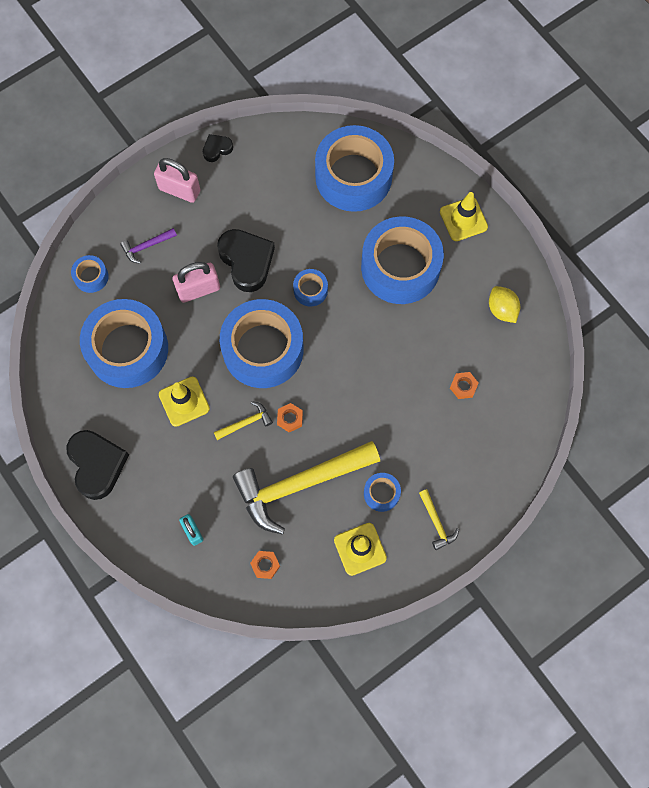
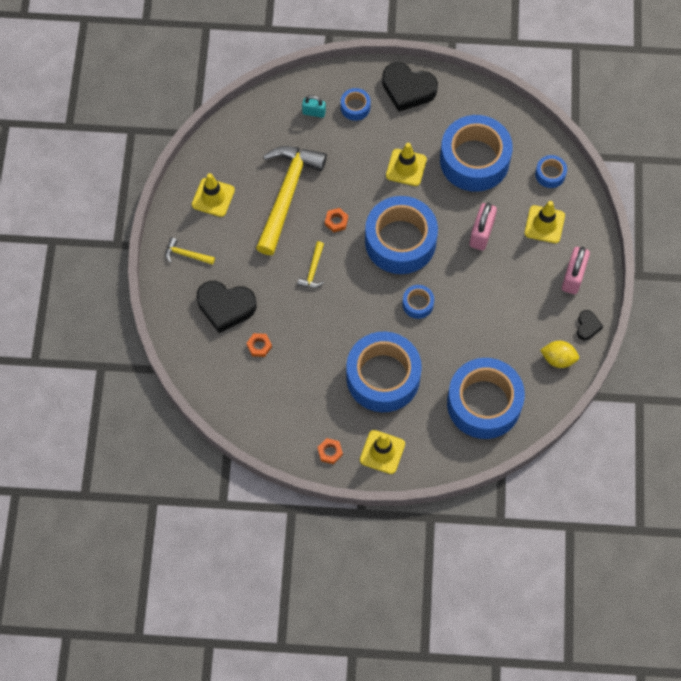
camera: 130 degrees right, 5 degrees down
(147, 246) = (544, 224): purple hammer -> yellow traffic cone
(179, 190) = (573, 277): pink padlock -> pink padlock turned 45 degrees counterclockwise
(246, 261) = (476, 279): black heart -> black heart (225, 307)
(246, 423) = (357, 193): yellow hammer -> yellow hammer (313, 270)
(265, 565) = (254, 137): orange nut -> orange nut (330, 452)
(381, 493) = (236, 237): blue tape -> blue tape (355, 107)
(502, 309) = (290, 419): yellow lemon -> yellow lemon (558, 359)

